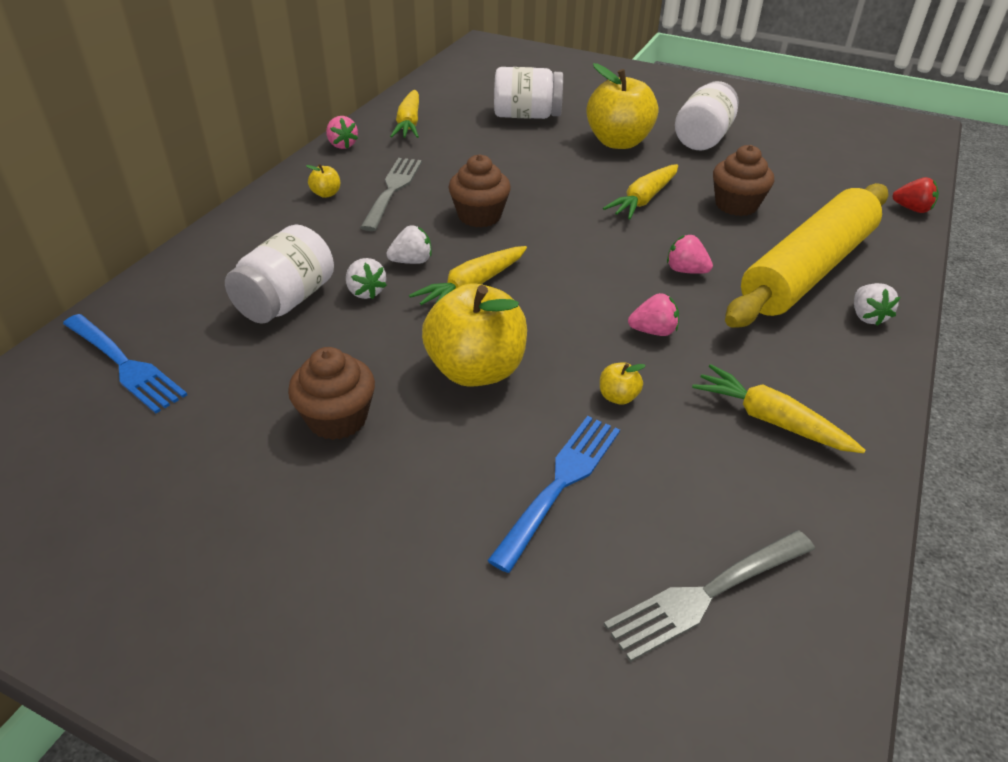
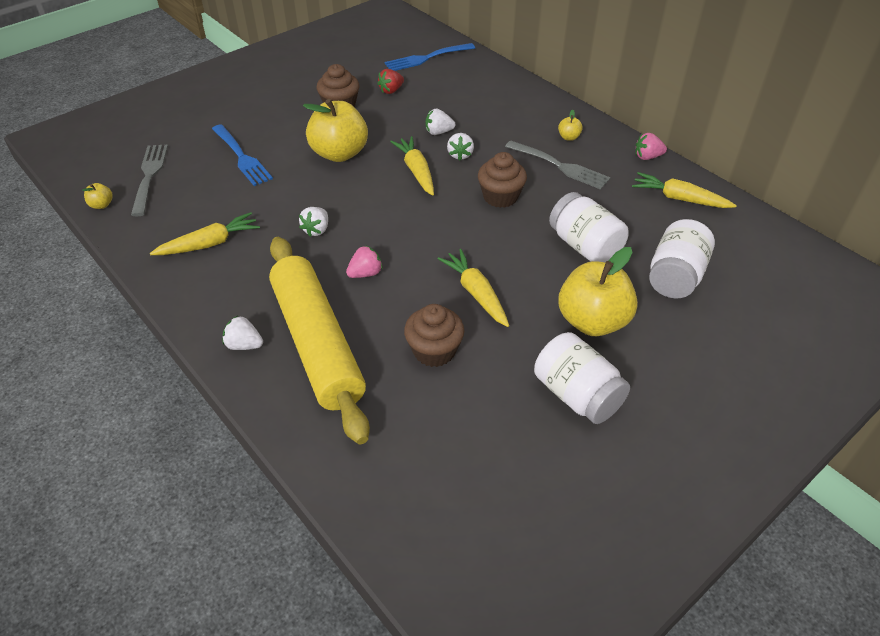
camera: 115 degrees right, 5 degrees up
(286, 300) = (448, 106): white jar -> white jar (585, 246)
(618, 397) = (277, 194): yellow apple -> yellow apple (101, 205)
(653, 331) = (316, 230): pink strawberry -> white strawberry
(912, 209) = (346, 492): red strawberry -> red strawberry (391, 90)

